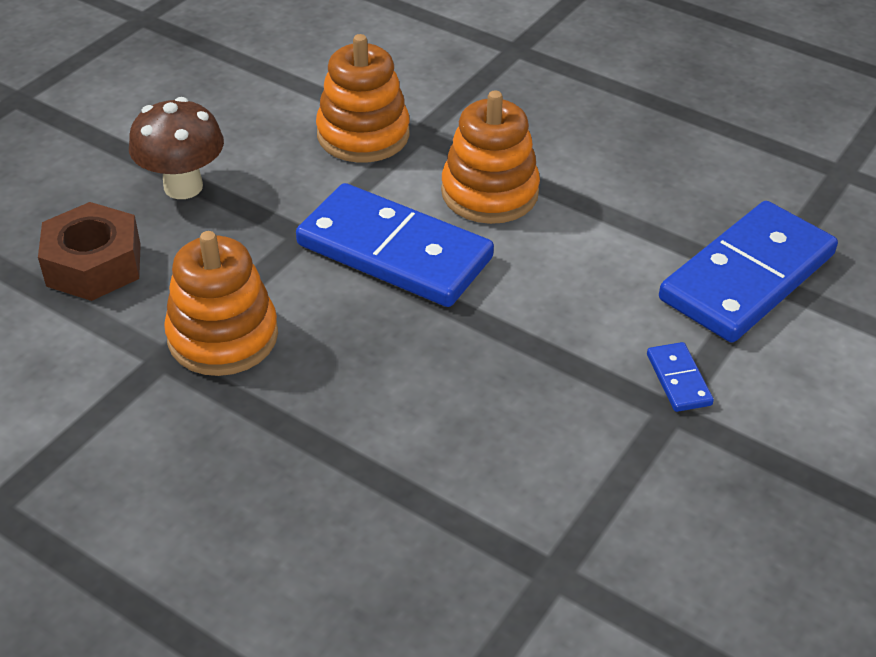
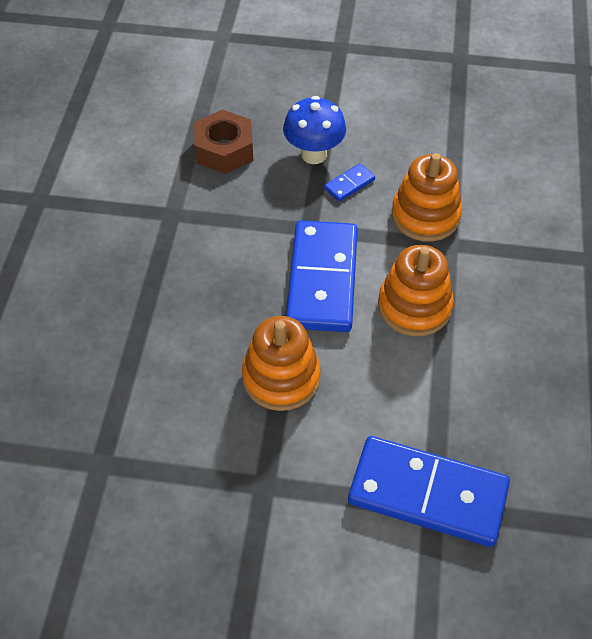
camera: 65 degrees right, 10 degrees up
(183, 187) = (314, 154): brown mushroom -> blue mushroom
(223, 336) = (201, 231): orange stacking toy -> orange stacking toy (281, 377)
(678, 379) = (295, 480): blue domino -> blue domino (349, 184)

